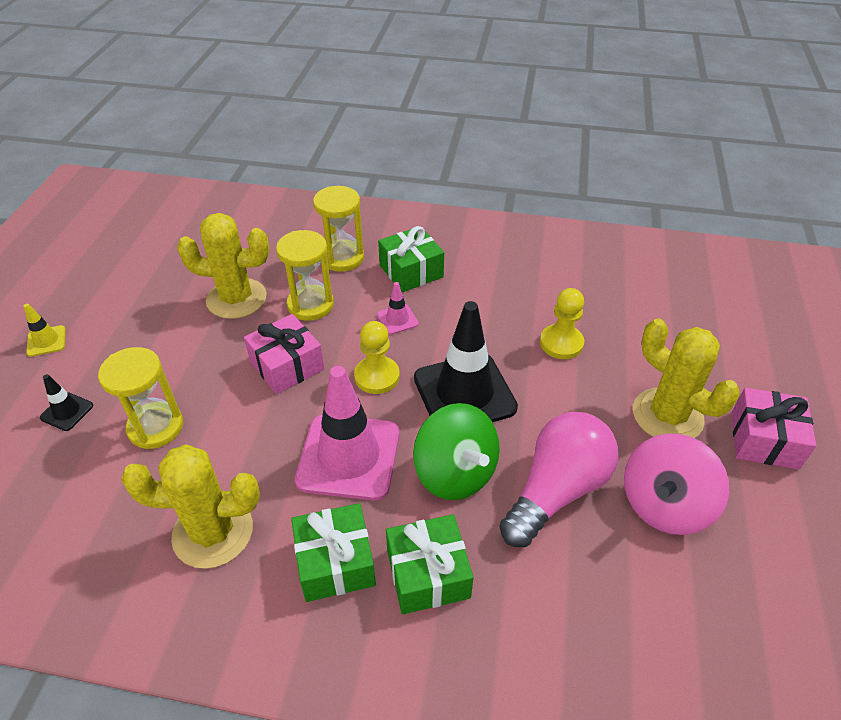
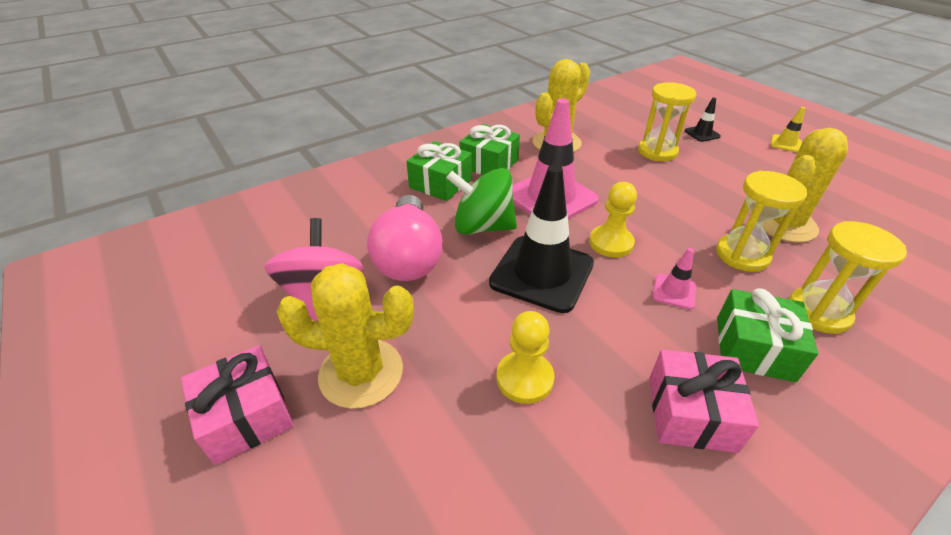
camera: 135 degrees right, 5 degrees down
(287, 365) = (668, 212): pink gift -> pink gift (691, 413)

